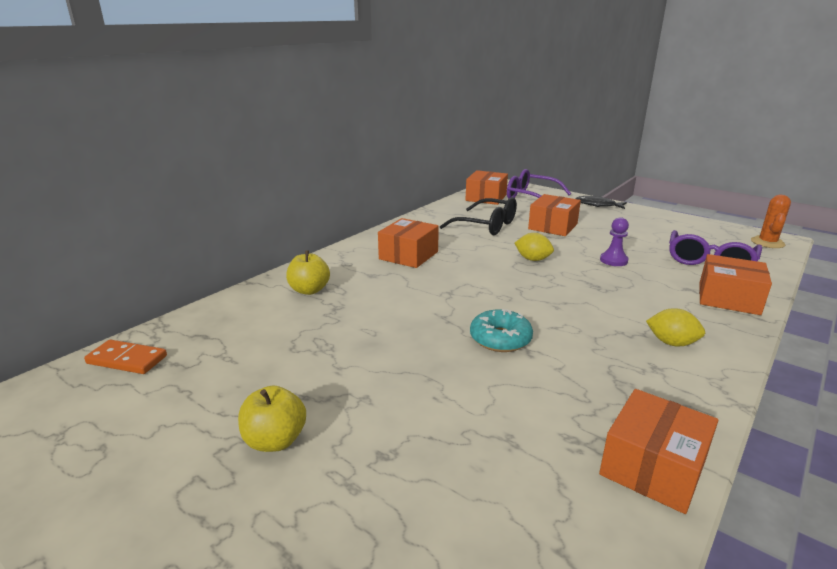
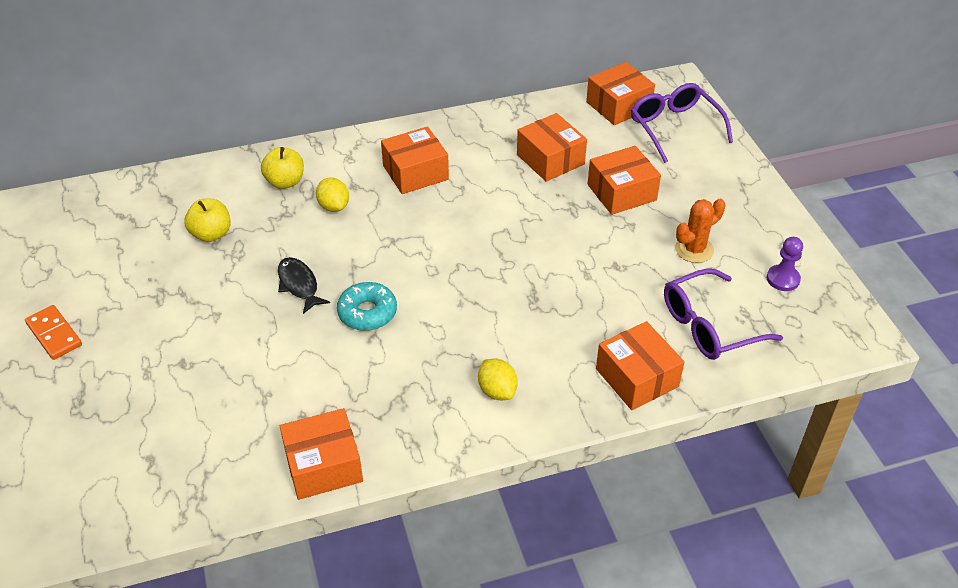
camera: 35 degrees right, 20 degrees up
(127, 360) = (107, 200): orange domino -> orange domino (54, 334)
(275, 441) = (136, 318): yellow apple -> yellow apple (211, 234)
(487, 226) = (550, 159): black glasses -> orange box
(533, 259) = (525, 233): yellow lemon -> yellow lemon (334, 206)
(597, 205) = (737, 177): black fish -> black fish (299, 285)
(613, 260) = (605, 274): purple pawn -> purple pawn (783, 279)
(767, 242) = (837, 334): orange cactus -> orange cactus (694, 250)

